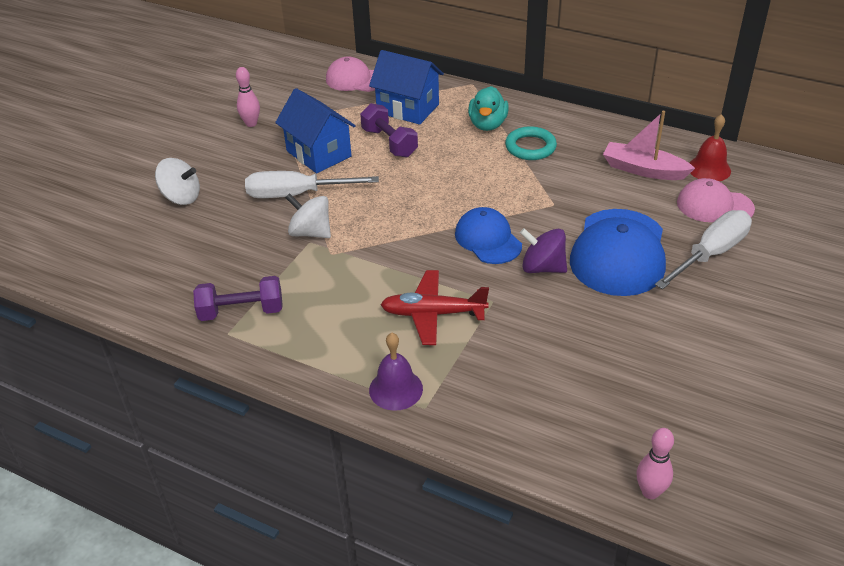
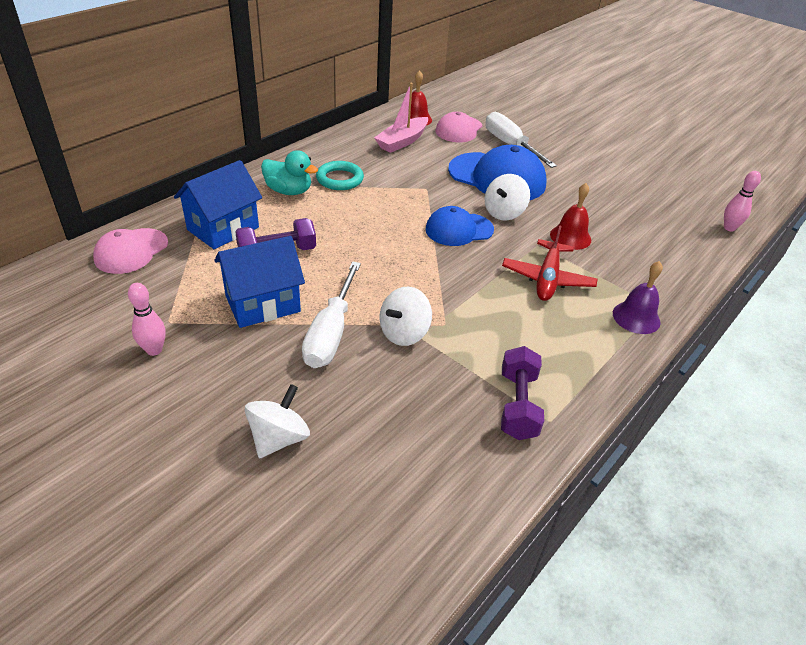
camera: 80 degrees left, 0 degrees up
(525, 326) = (570, 237): none -> red bell
(542, 267) = (504, 213): purple spinning top -> white spinning top

